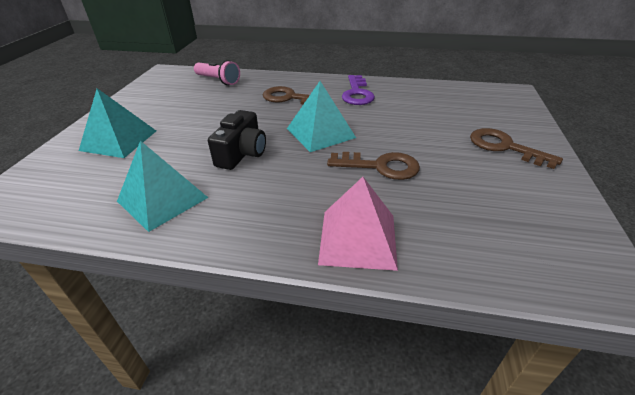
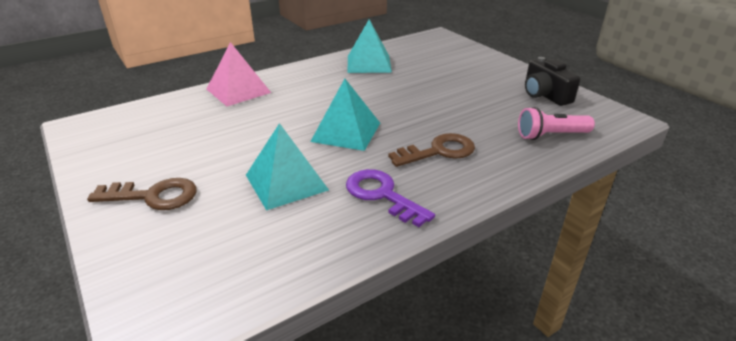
camera: 135 degrees right, 5 degrees down
(119, 140) = (467, 69): turquoise pyramid -> turquoise pyramid (286, 182)
(242, 153) = (375, 95): black camera -> black camera (545, 95)
(381, 166) = (262, 128): brown key -> none

